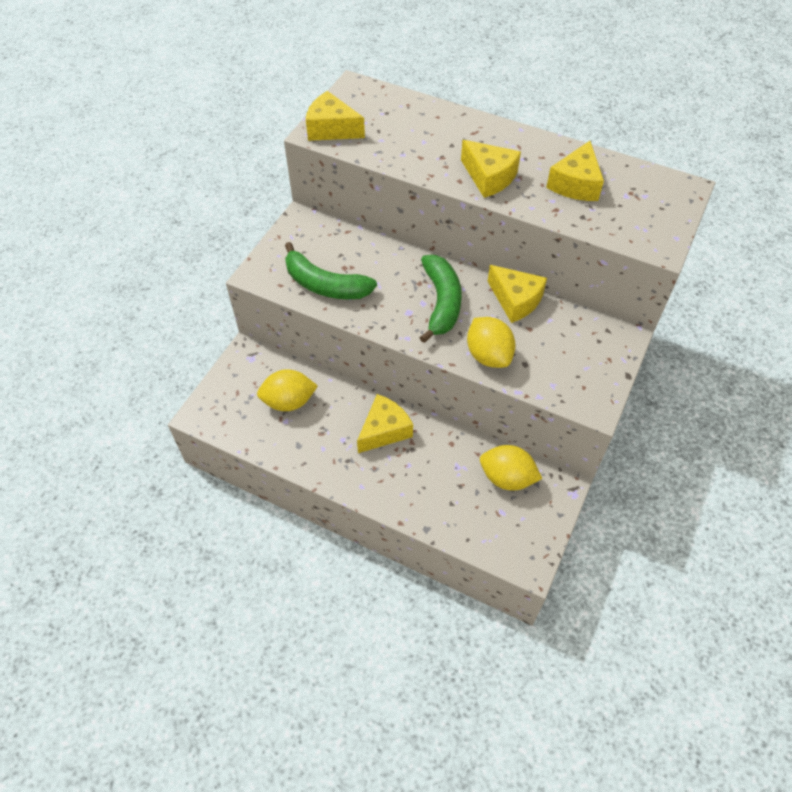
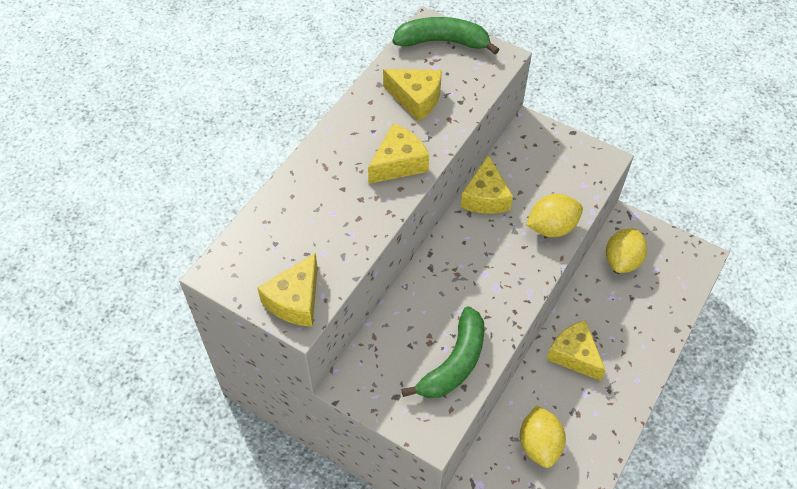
camera: 85 degrees left, 0 degrees up
(441, 302) = (485, 258): green banana -> green banana (443, 42)
(515, 300) = (485, 197): yellow cheese -> yellow cheese turned 135 degrees clockwise

